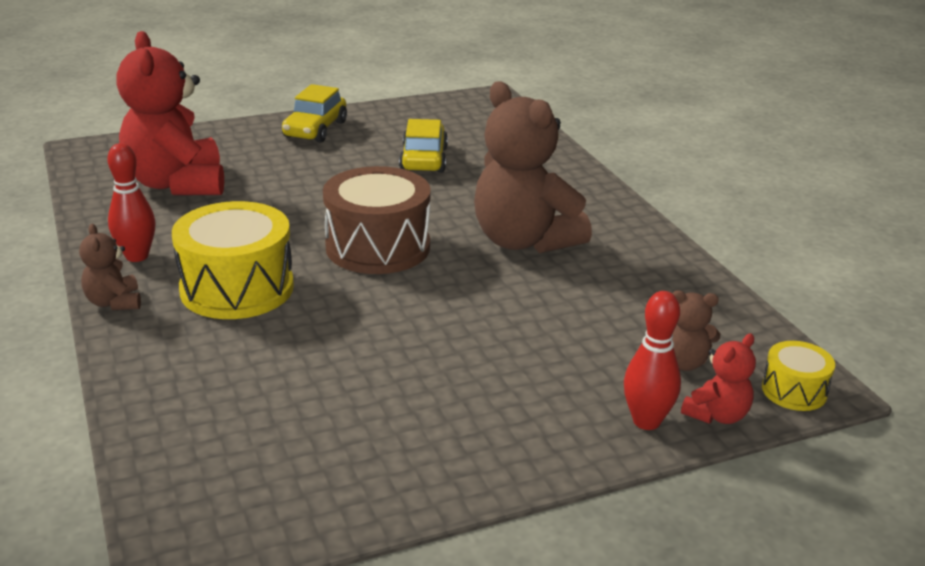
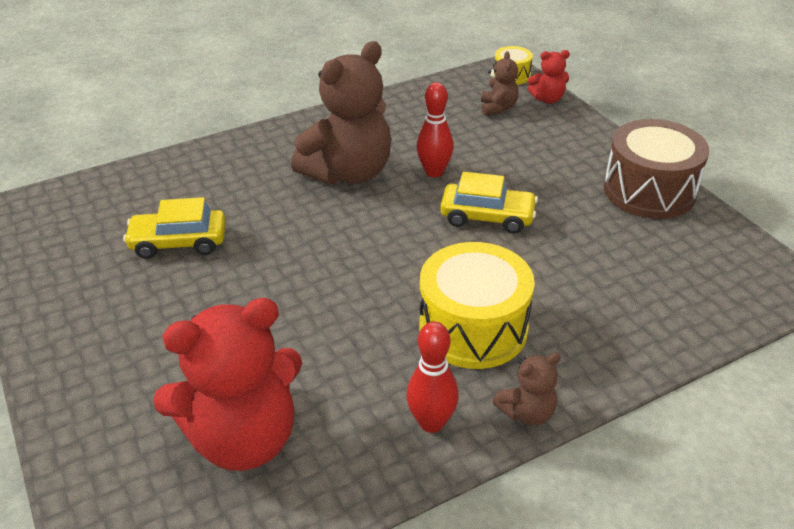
camera: 95 degrees left, 10 degrees up
(315, 129) = (80, 340): yellow car -> yellow car (487, 217)
(378, 247) = (375, 251): brown drum -> brown drum (649, 191)
(646, 421) = (565, 121): red bowling pin -> red bowling pin (434, 172)
(717, 415) = (547, 99): red teddy bear -> red teddy bear turned 135 degrees clockwise

